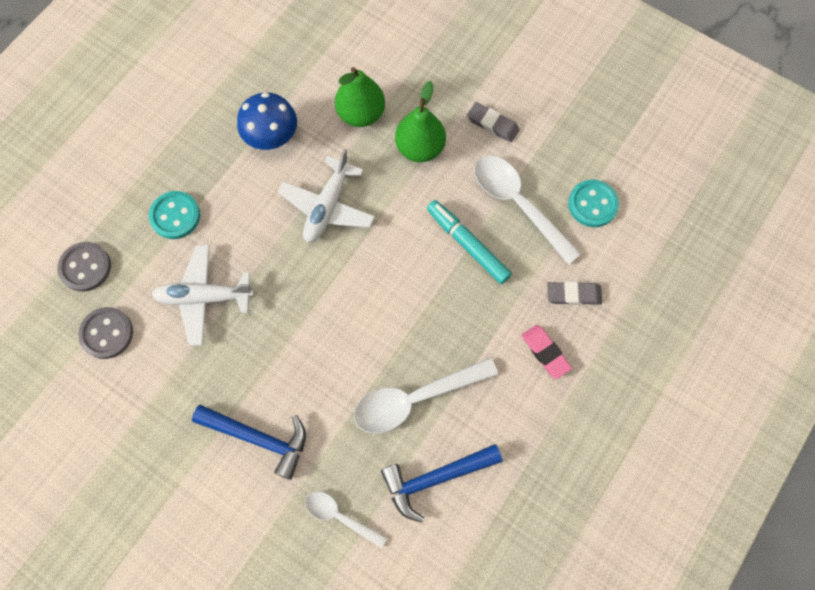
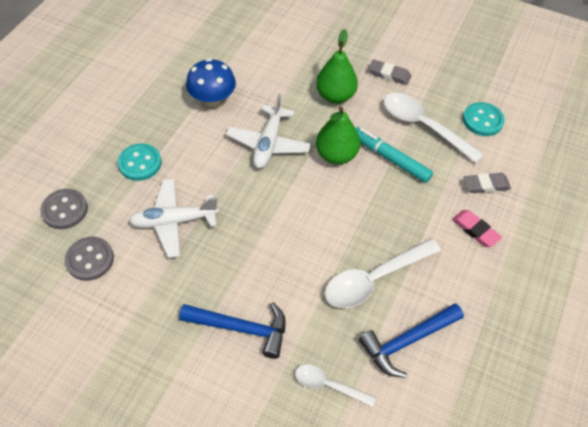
camera: 10 degrees left, 15 degrees down
(361, 114) = (283, 77): green pear -> green pear (336, 155)

